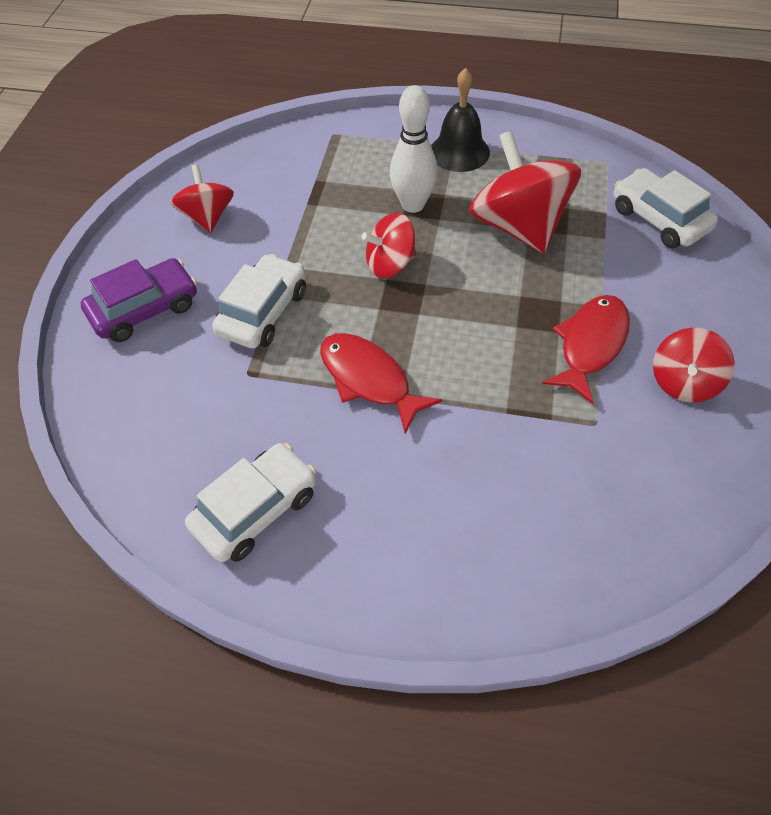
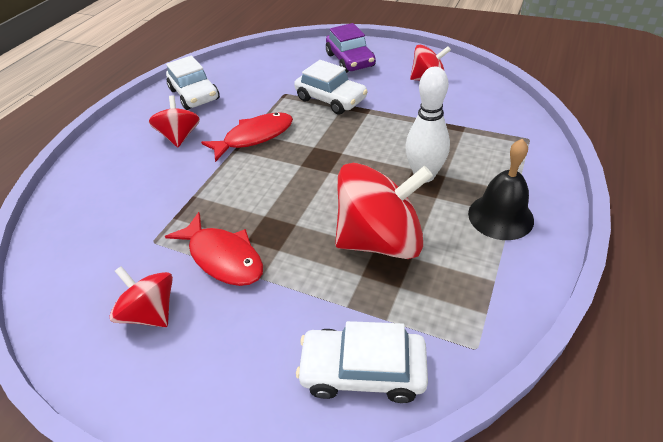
camera: 105 degrees right, 10 degrees down
(390, 264) = (356, 156): red spinning top -> red spinning top (180, 136)
(659, 219) = (363, 370): white car -> white car turned 150 degrees counterclockwise

